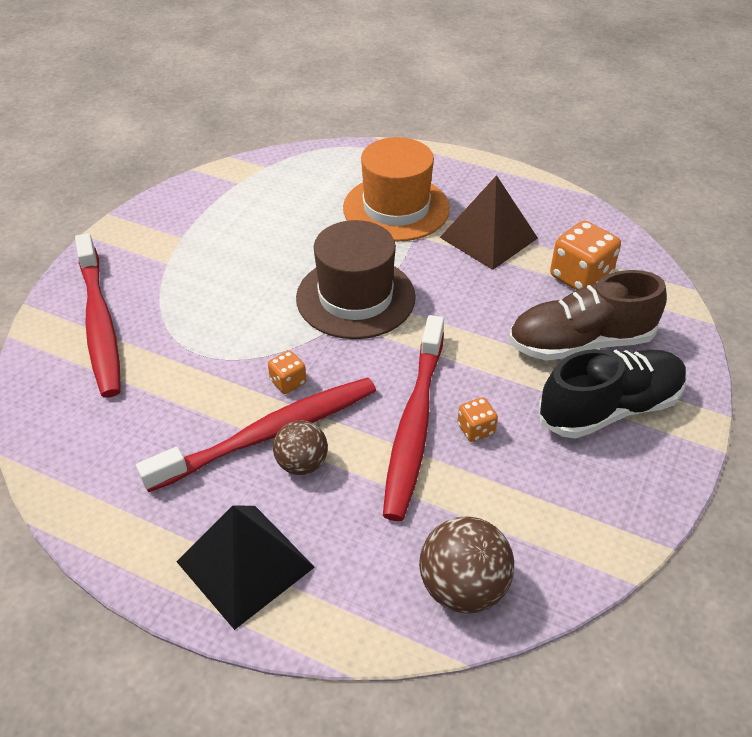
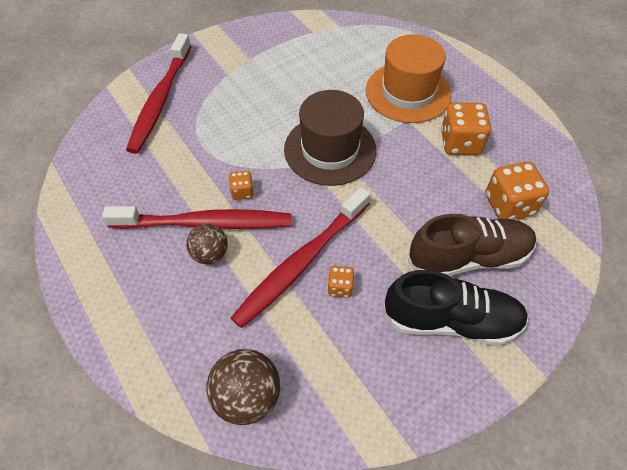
camera: 30 degrees right, 10 degrees up
(245, 564) = (129, 304): black pyramid -> none
(488, 238) = (460, 143): brown pyramid -> orange dice
(580, 342) = (468, 258): brown shoe -> brown shoe turned 150 degrees clockwise

